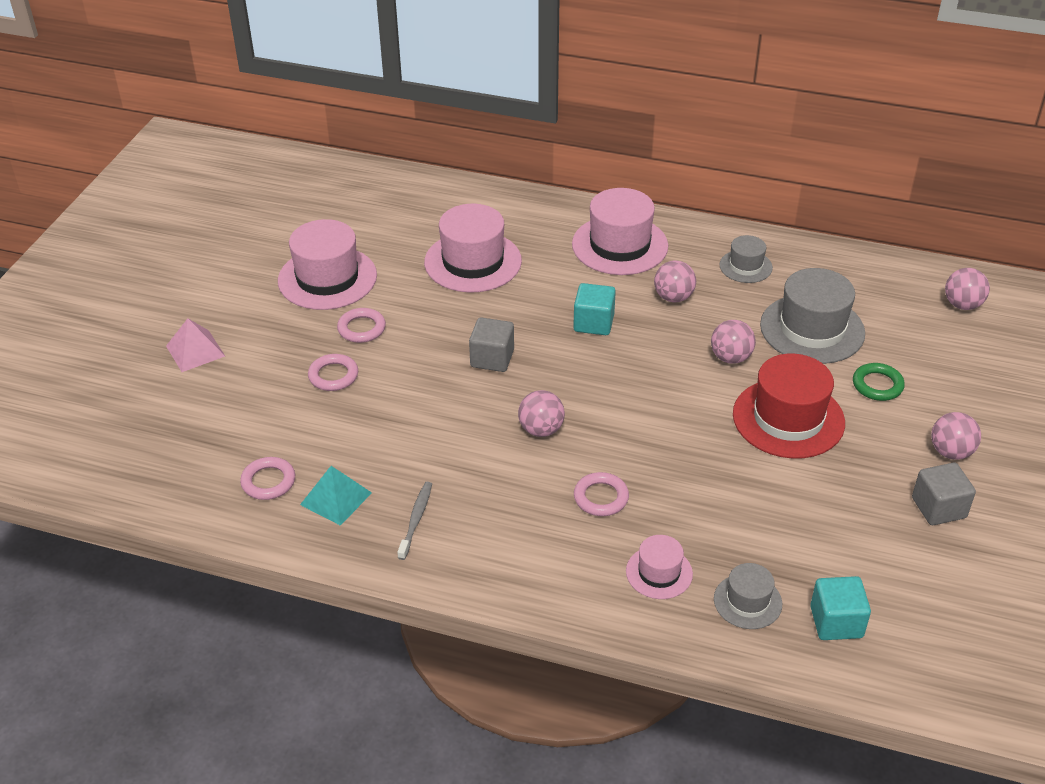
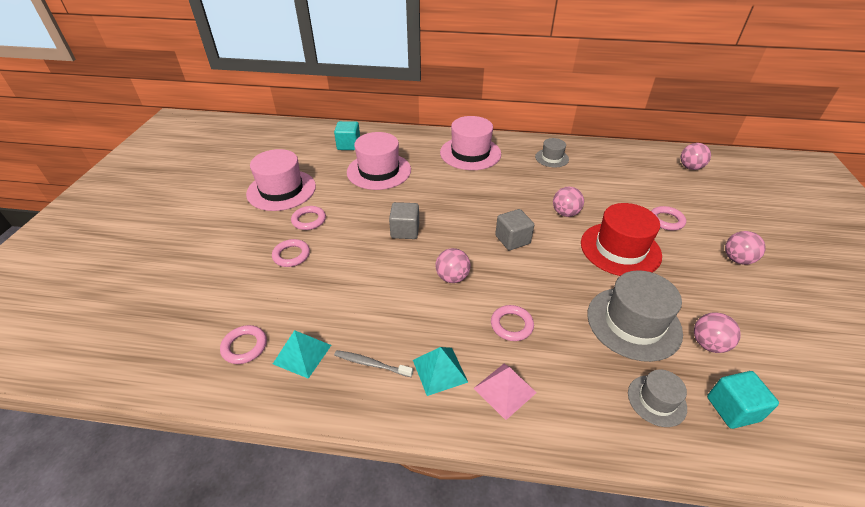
camera: 10 degrees left, 0 degrees up
(195, 351) = (185, 248): pink pyramid -> pink pyramid (504, 390)
(416, 519) = (371, 364): grey toothbrush -> grey toothbrush turned 75 degrees counterclockwise
(497, 537) = (440, 370): none -> turquoise pyramid
(593, 323) = (468, 200): turquoise cube -> turquoise cube (348, 145)
(659, 572) = (577, 384): pink hat -> none
(673, 297) = (514, 180): pink ball -> pink ball (708, 344)
(812, 329) = (608, 190): grey hat -> grey hat (633, 323)
(877, 385) = (666, 220): green ring -> pink ring
(938, 508) = (753, 301): grey cube -> grey cube (512, 239)

